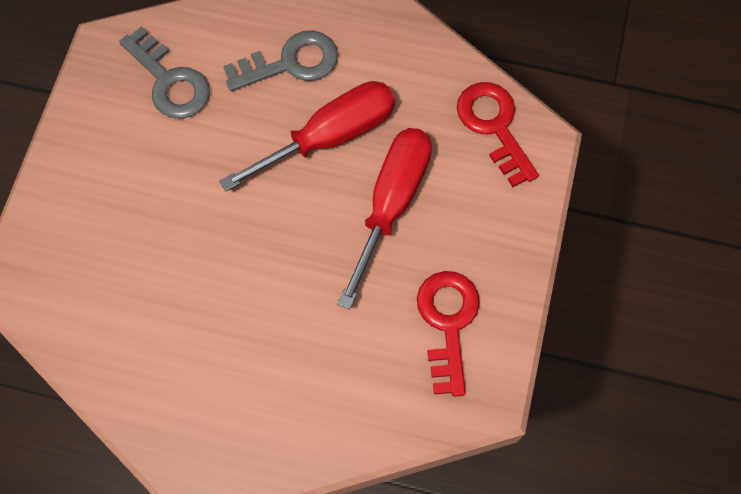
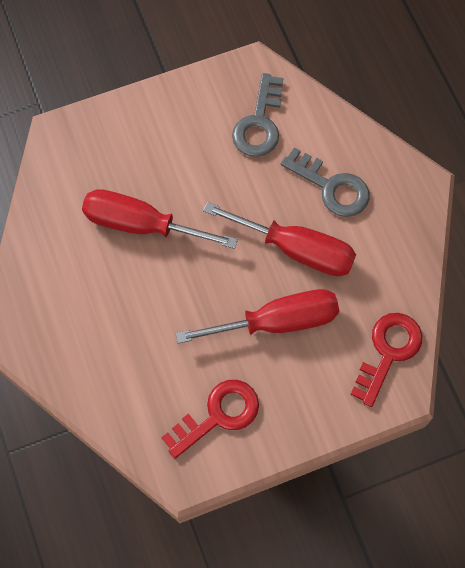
camera: 55 degrees right, 0 degrees up
(187, 264) = (141, 224): none -> red screwdriver

